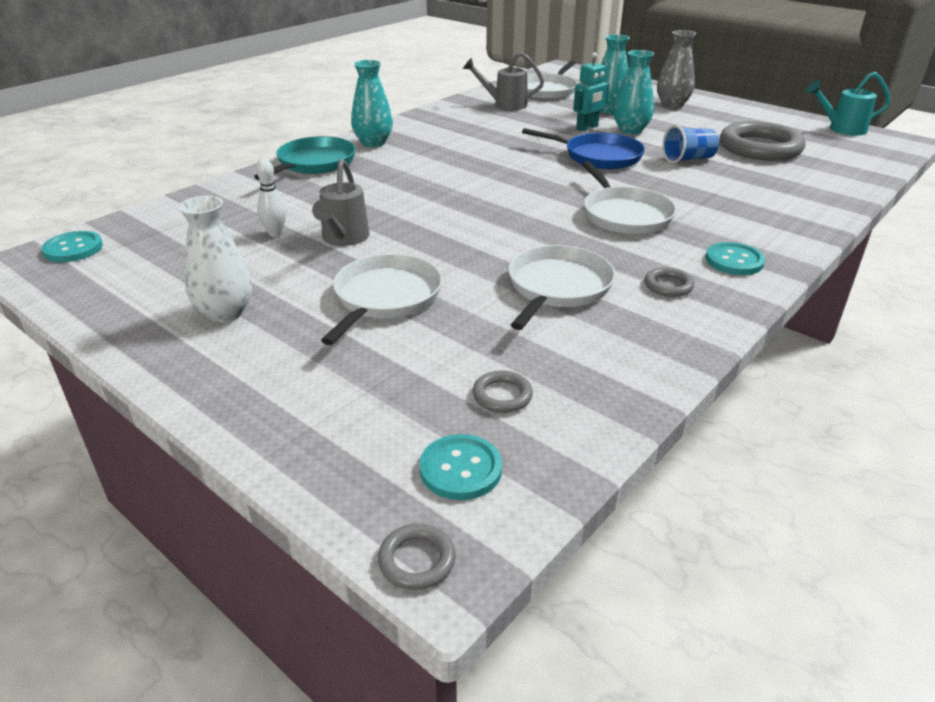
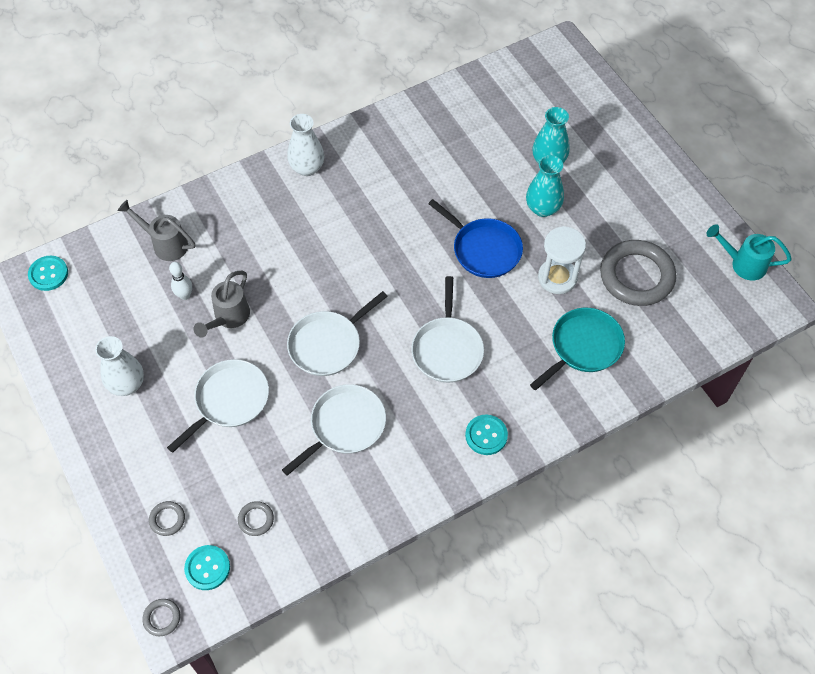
camera: 20 degrees right, 25 degrees up
(314, 163) = (246, 192): turquoise pan -> turquoise pan (583, 346)
(373, 143) = (307, 168): turquoise vase -> white vase
(504, 104) = (457, 121): grey watering can -> grey watering can (165, 244)
(547, 90) = (515, 99): white pan -> white pan (327, 344)
(587, 127) = (506, 192): turquoise robot -> none
(668, 286) = (419, 449): grey ring -> grey ring (167, 519)
(672, 105) = (617, 166): grey vase -> none
(688, 159) = (557, 278): blue cup -> white hourglass

